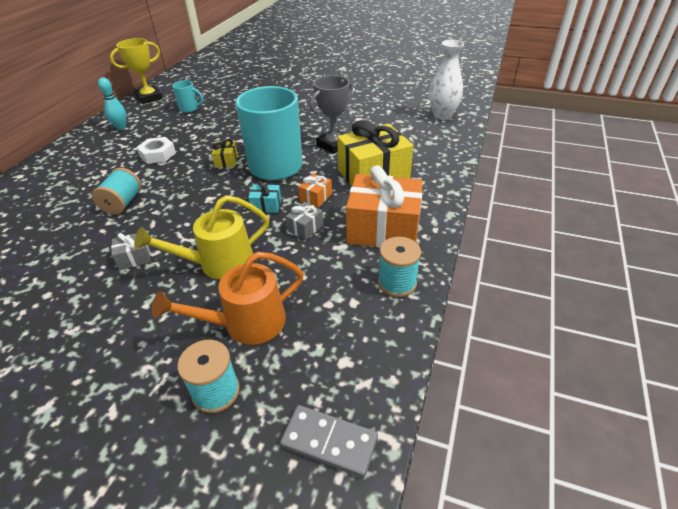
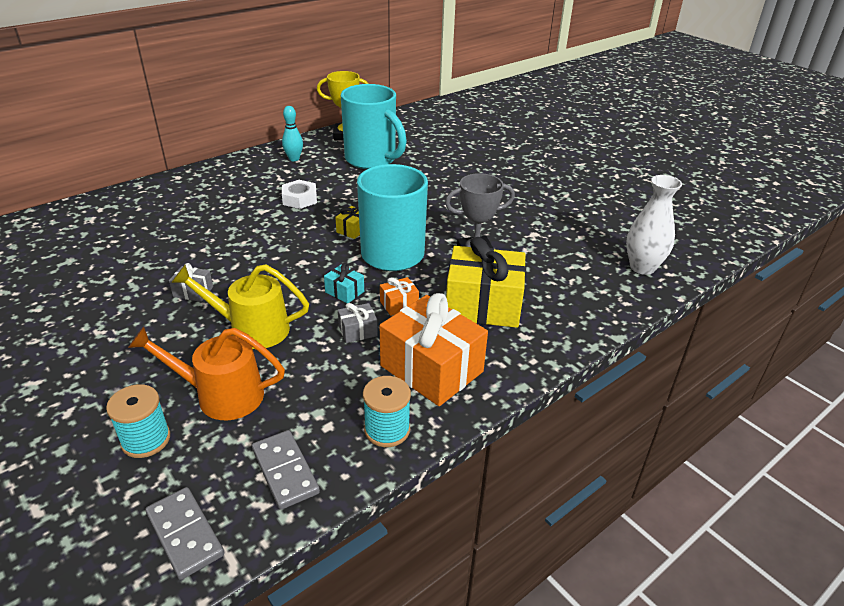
camera: 30 degrees right, 5 degrees down
(123, 203) = (229, 236): turquoise spool -> none
(189, 108) = (372, 160): turquoise mug -> turquoise mug, size x2.34
(356, 349) = (285, 471): none -> grey domino

